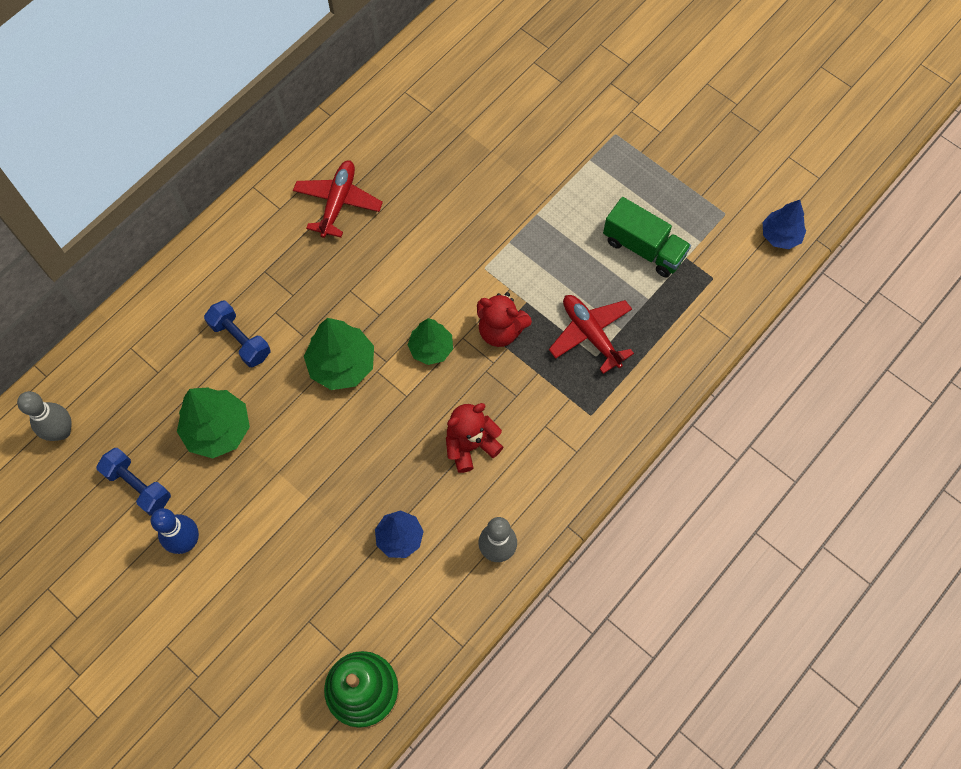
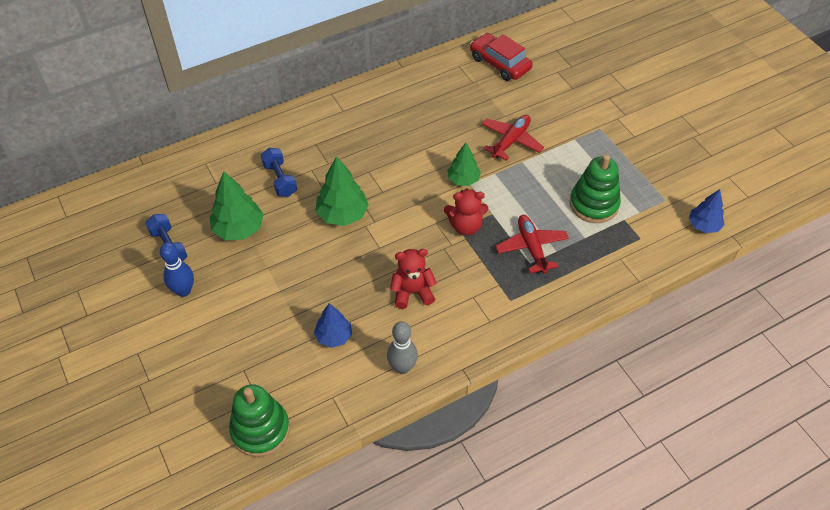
camera: 20 degrees right, 15 degrees down
(62, 431) = (136, 199): grey bowling pin -> none
(338, 202) = (384, 117): red plane -> red plane (511, 141)
(431, 348) = (410, 223): green tree -> green tree (463, 179)
(456, 71) = (500, 63): none -> red car
(500, 330) = (465, 226): red teddy bear -> red teddy bear turned 45 degrees counterclockwise
(643, 248) = (594, 204): green truck -> green stacking toy

